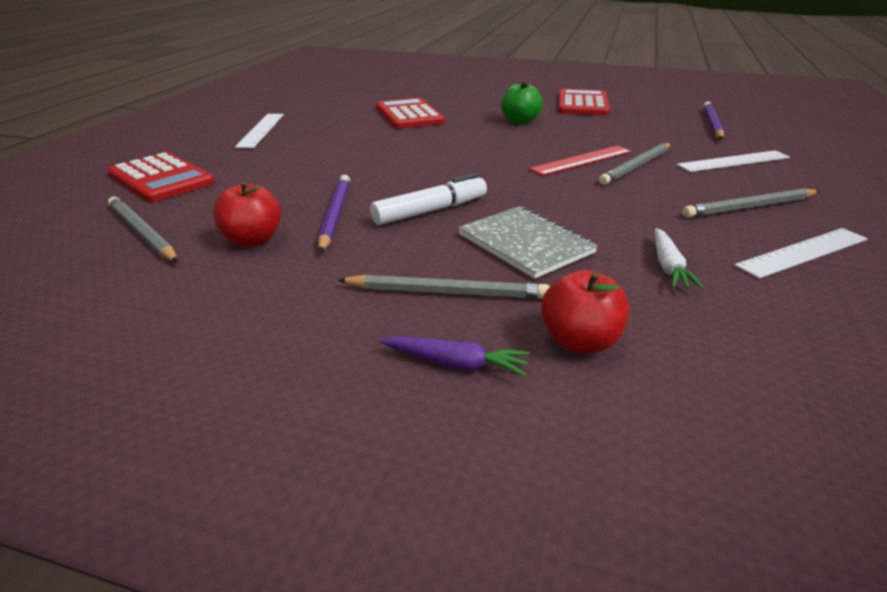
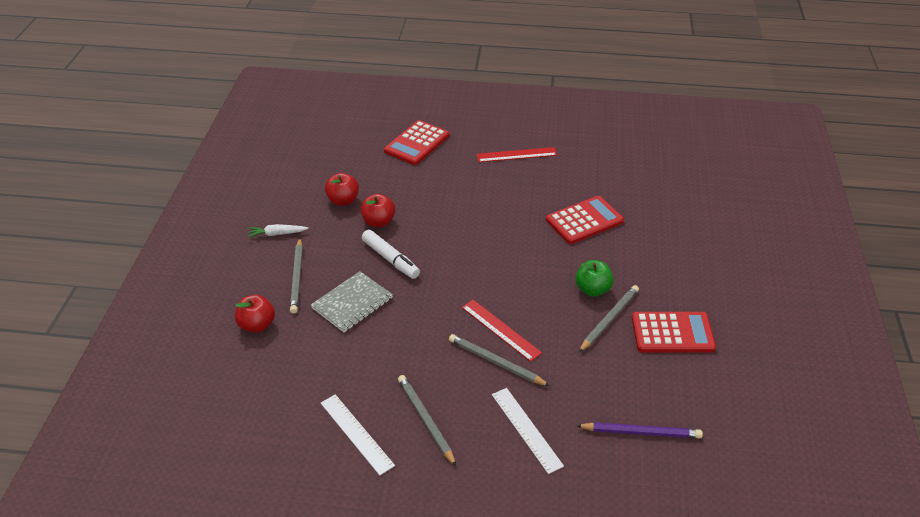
camera: 80 degrees right, 10 degrees up
(142, 233) = (346, 163): grey pencil -> grey pencil (609, 319)
(261, 130) = (516, 155): white ruler -> red ruler
(334, 215) = (378, 222): purple pencil -> red apple
(456, 364) = (241, 287): purple carrot -> none
(668, 267) = (331, 364): white carrot -> white carrot (277, 234)

